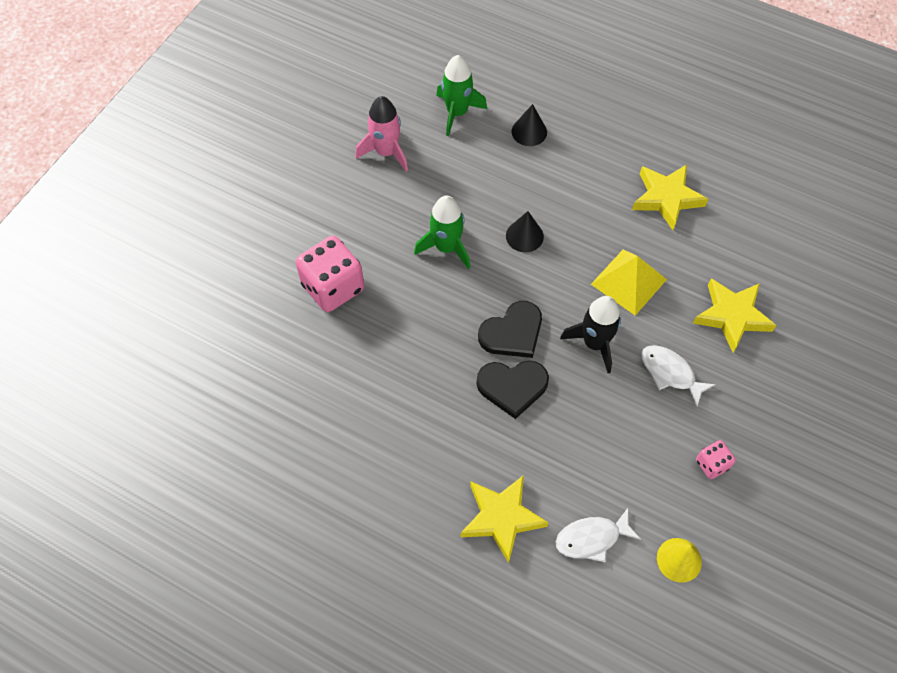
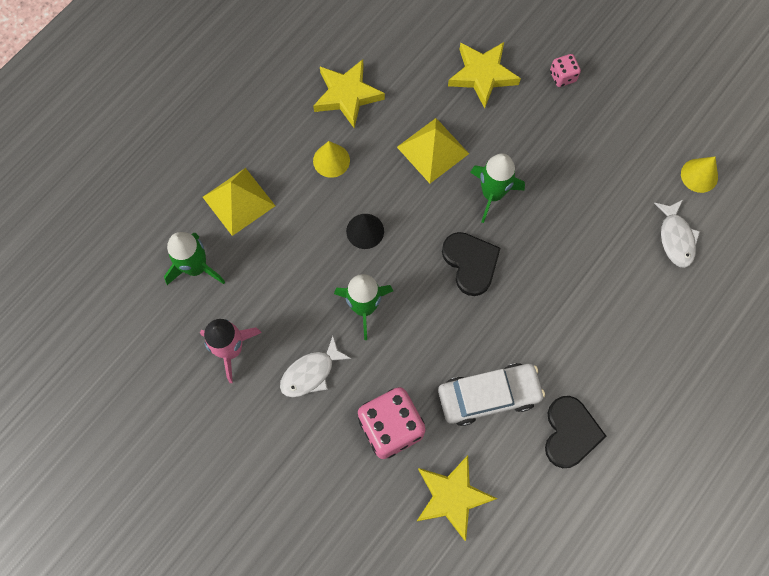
camera: 80 degrees left, 10 degrees up
(376, 367) = (489, 396): none -> white car
(501, 518) = (651, 308): yellow star -> yellow star (452, 497)
(512, 387) = (527, 274): black heart -> black heart (570, 433)
(529, 131) = (238, 201): black cone -> yellow pyramid
(591, 196) = (331, 160): none -> yellow cone
(594, 343) = (492, 194): black rocket -> green rocket
(670, 373) = (531, 139): white fish -> white fish (311, 373)
(712, 464) = (619, 129): pink dice -> pink dice (562, 76)

